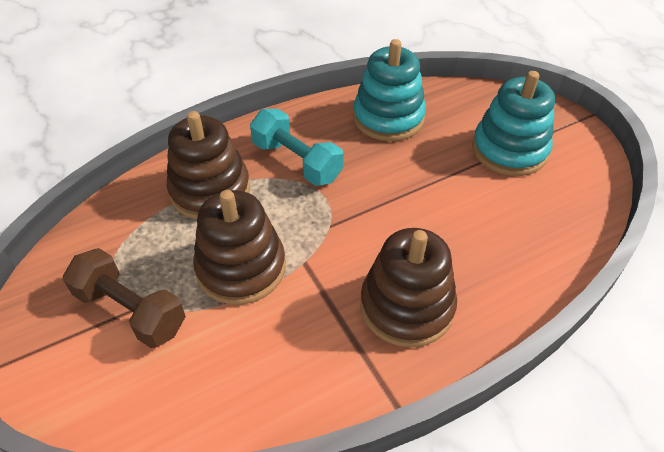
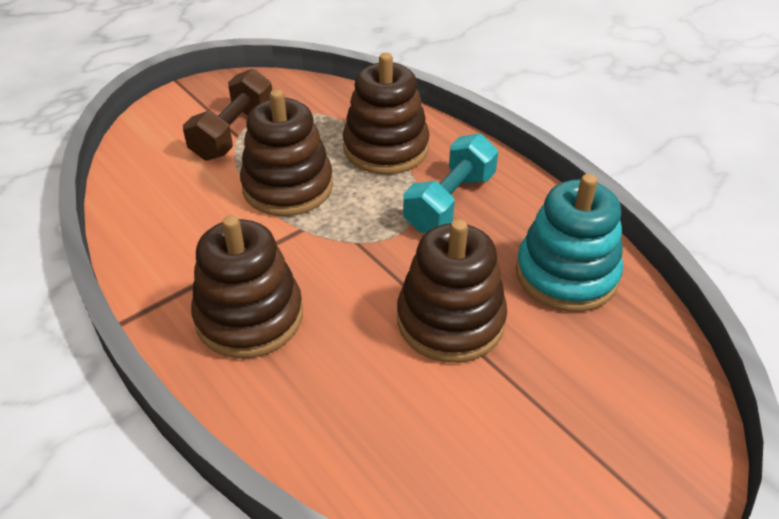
camera: 80 degrees right, 5 degrees down
(424, 182) = (450, 320): none -> brown stacking toy
(509, 150) = (554, 420): turquoise stacking toy -> none

